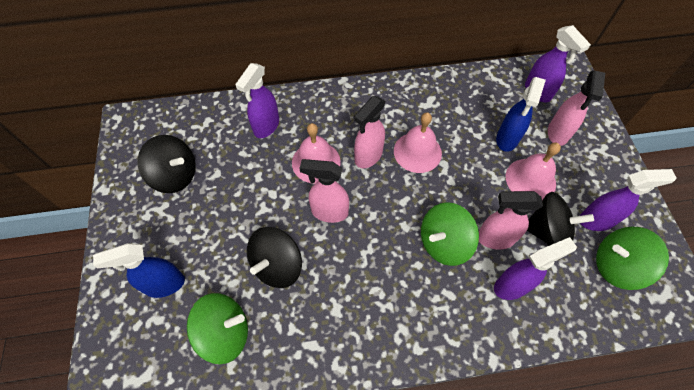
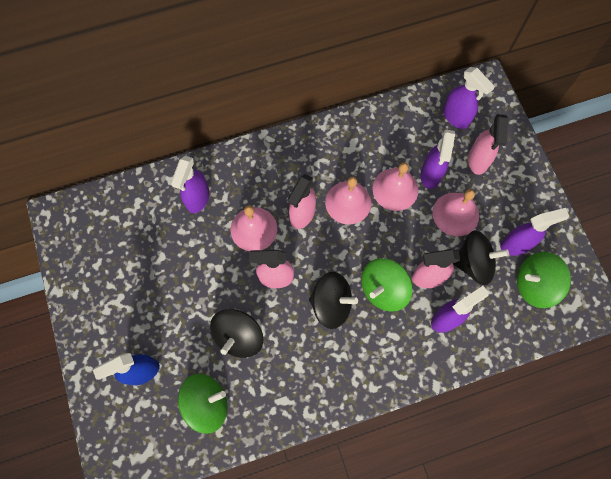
camera: 10 degrees left, 10 degrees up
(175, 175) = (122, 265): black spinning top -> black spinning top (331, 304)
(468, 147) = (395, 189): none -> pink bell
(507, 139) = (431, 175): blue spray bottle -> purple spray bottle

